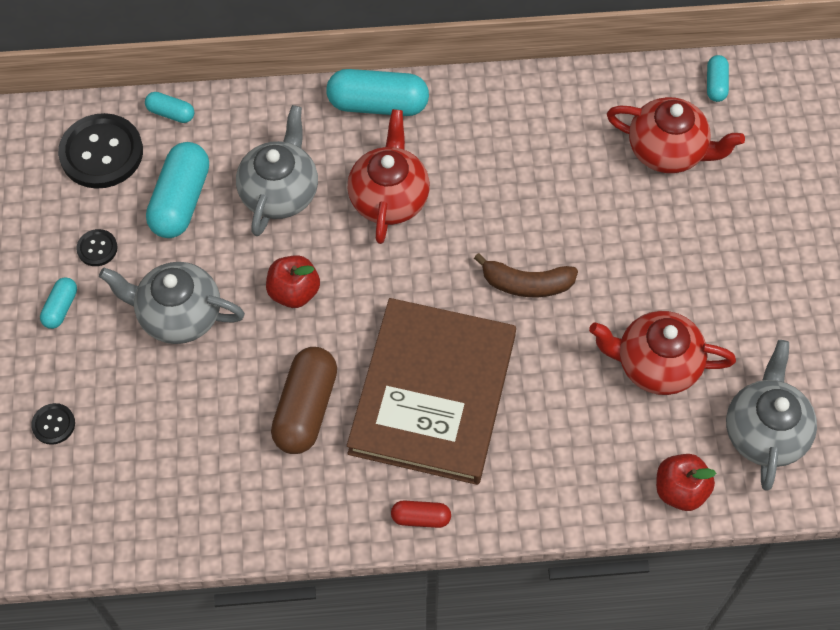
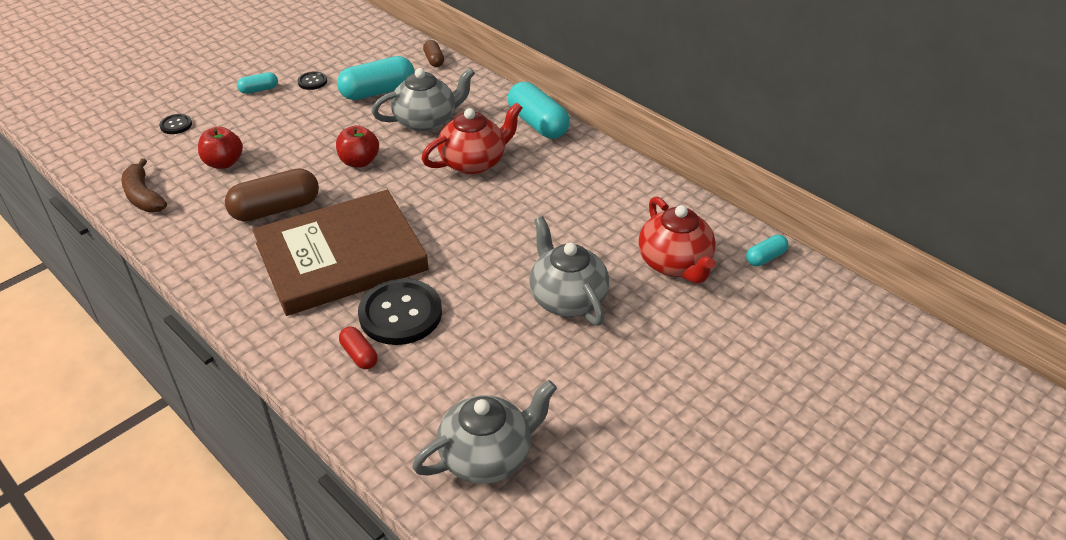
camera: 50 degrees right, 20 degrees down
(101, 153) = (378, 52): black button -> black button (400, 314)
(171, 113) = (434, 60): turquoise capsule -> brown capsule
(178, 315) = (296, 129): grey teapot -> grey teapot (567, 299)
(421, 518) = (234, 302): red capsule -> red capsule (359, 355)
(526, 284) = (478, 254): brown banana -> brown banana (143, 196)
(655, 364) = (482, 356): red teapot -> none
(680, 490) = (381, 431): red apple -> red apple (224, 163)

